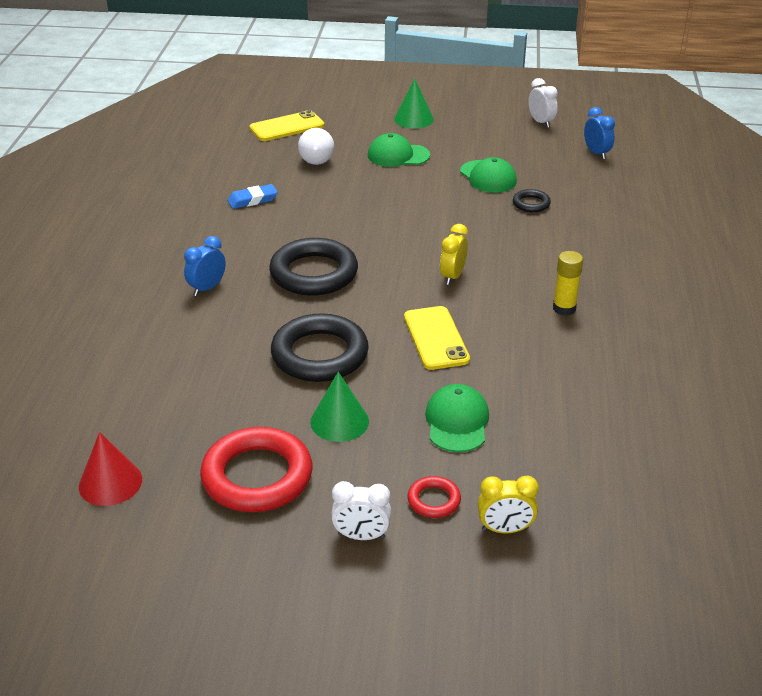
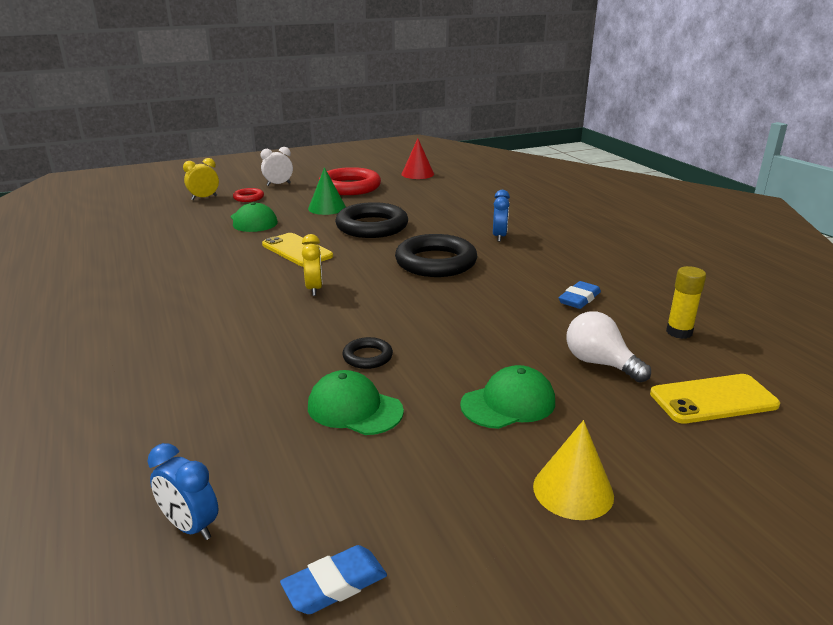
camera: 150 degrees right, 10 degrees down
(287, 127) = (713, 399): yellow phone -> yellow phone turned 45 degrees clockwise
(413, 119) = (573, 490): green cone -> yellow cone
(531, 204) = (271, 385): black ring -> black ring (367, 357)
(541, 122) = (335, 585): white clock -> blue eraser
(564, 308) = (195, 291): yellow glue stick -> yellow glue stick (679, 332)

